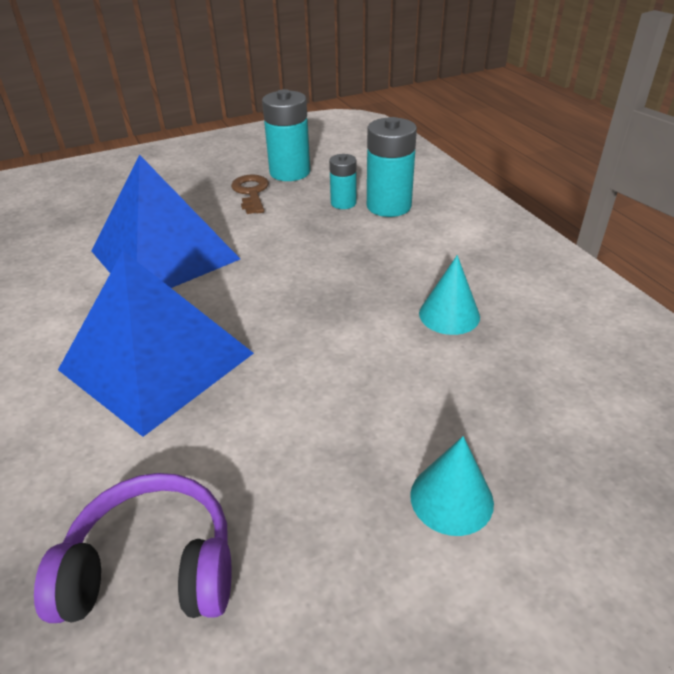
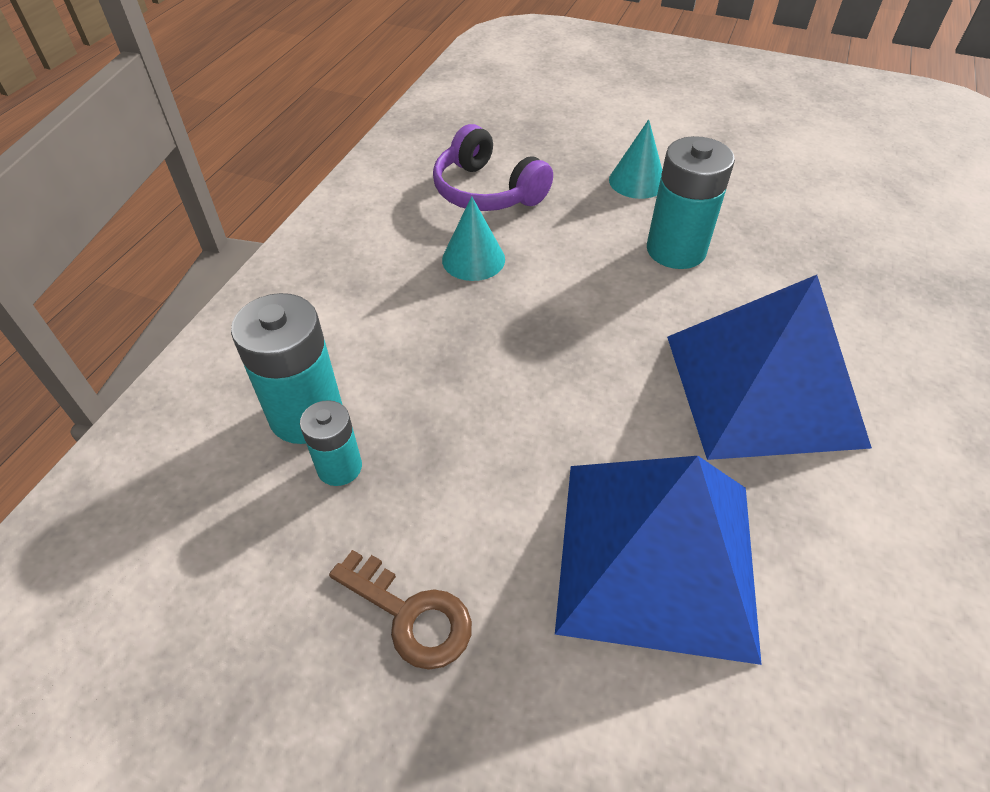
camera: 135 degrees left, 10 degrees up
(152, 567) = (839, 251): purple headphones -> purple headphones (487, 191)
(251, 192) = (410, 614): brown key -> brown key turned 90 degrees counterclockwise
(290, 172) = (292, 622): turquoise battery -> turquoise battery (676, 250)

